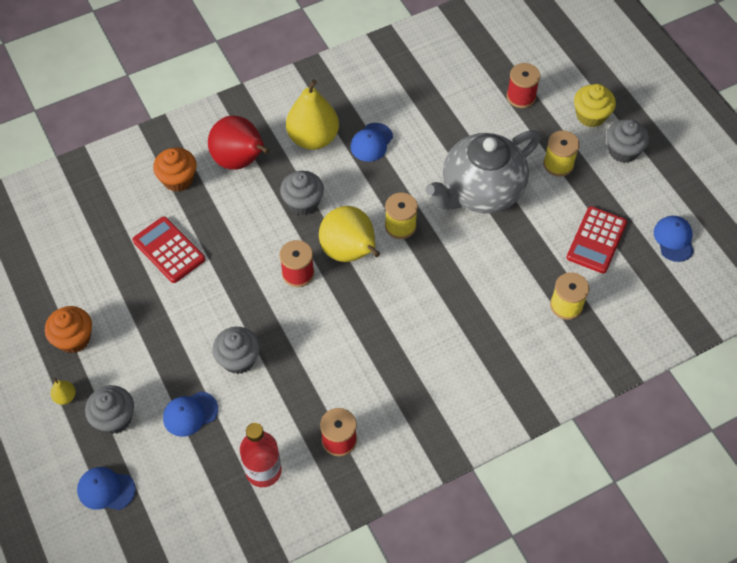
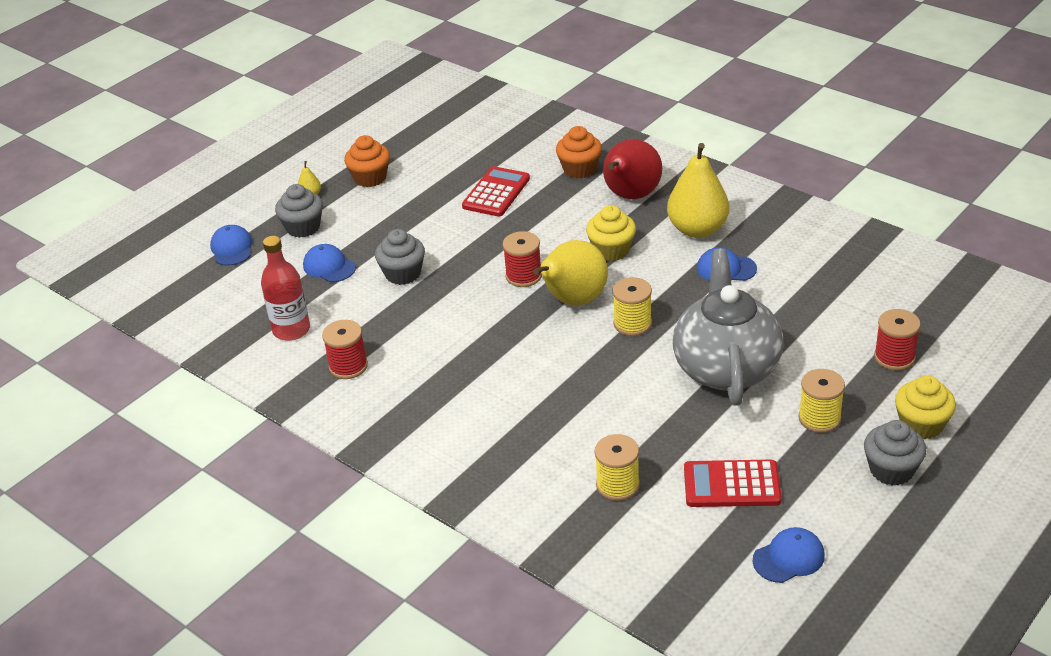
camera: 70 degrees right, 20 degrees down
(303, 202) = (611, 250): grey cupcake -> yellow cupcake
(480, 191) = (726, 368): grey teapot -> grey teapot turned 60 degrees clockwise

